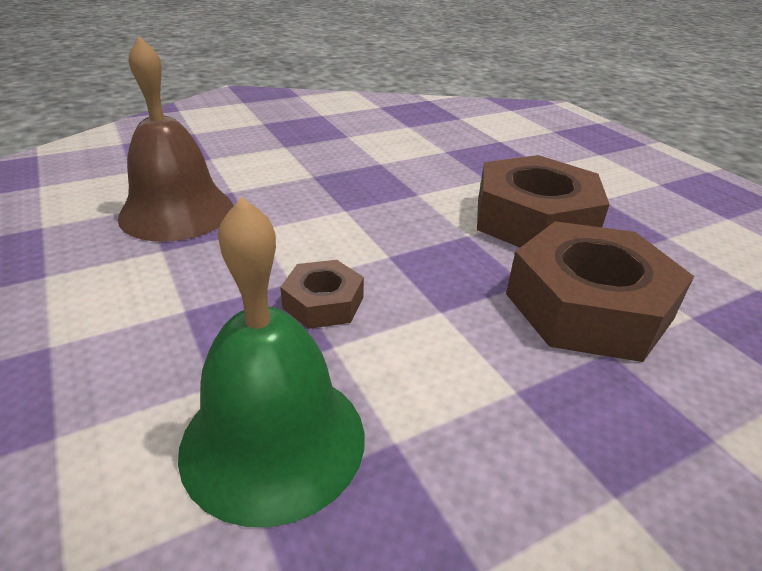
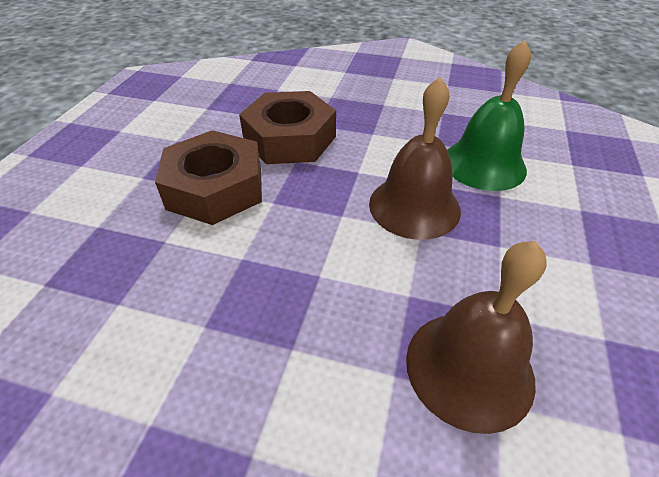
camera: 135 degrees left, 10 degrees up
(323, 303) = (414, 206): brown nut -> brown bell

